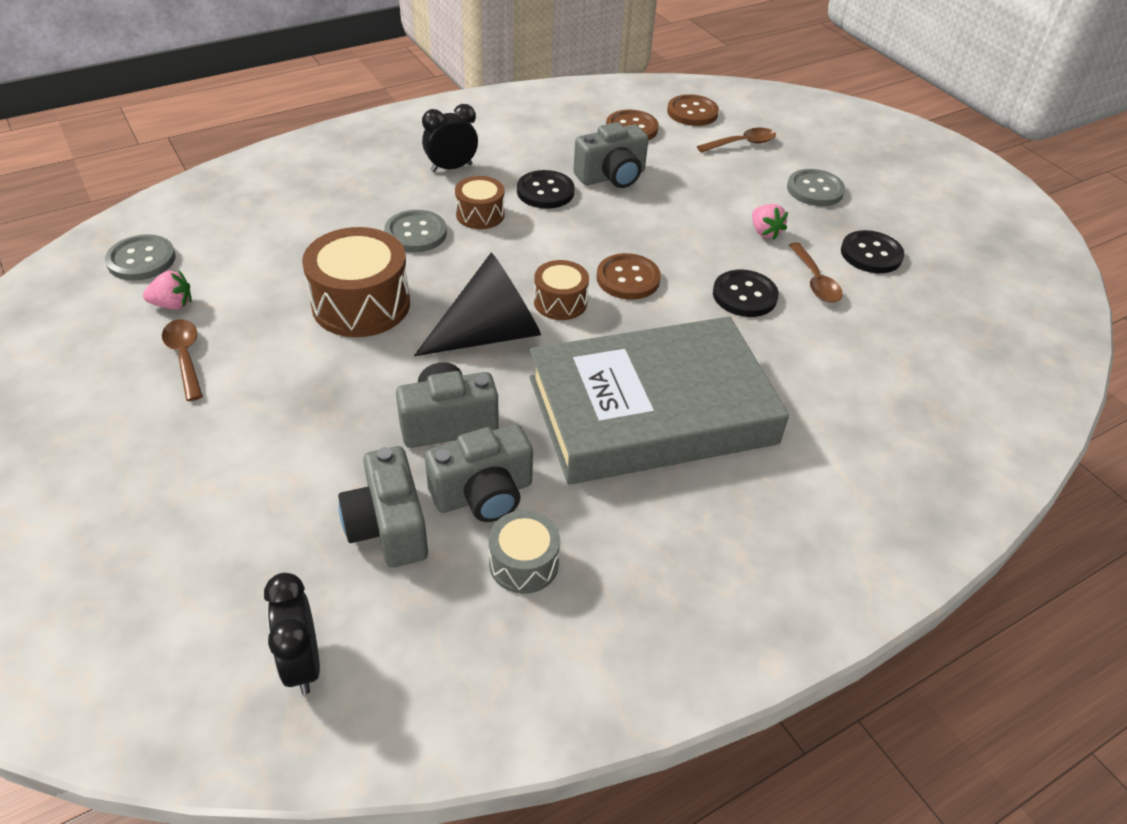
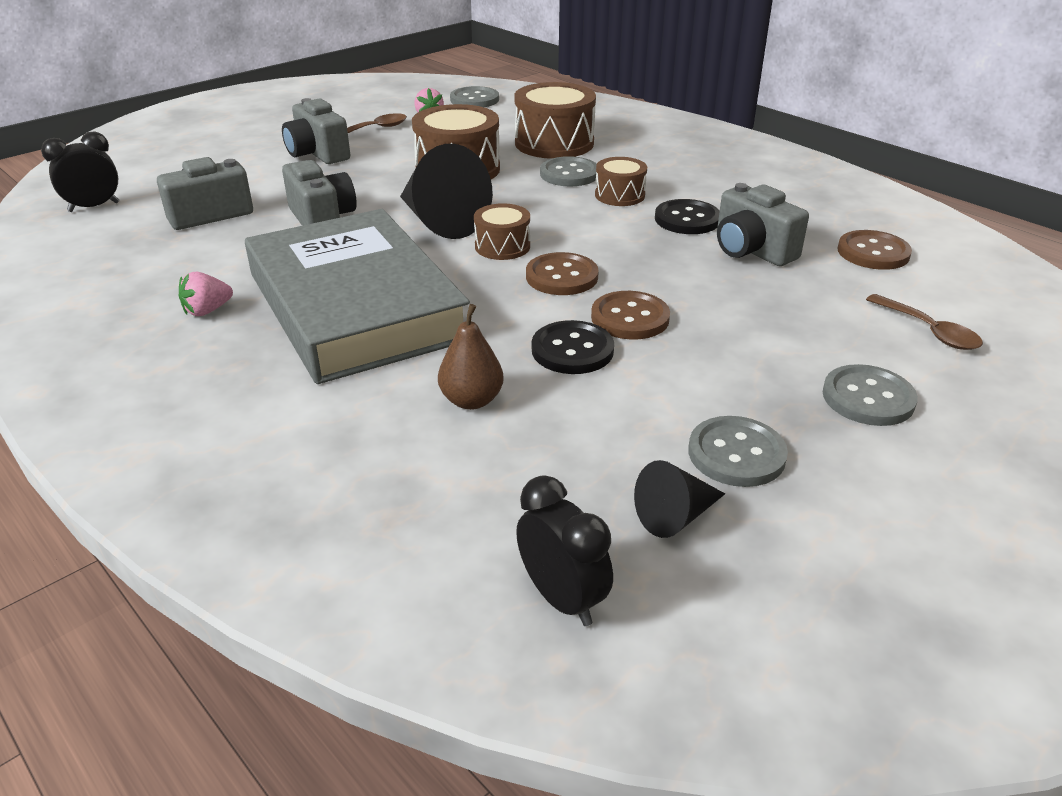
camera: 80 degrees right, 10 degrees down
(328, 227) = (554, 143): none -> brown drum
(451, 168) = (687, 174): black clock -> black clock (562, 598)
(483, 494) = (242, 243): grey camera -> grey camera (318, 154)
(524, 563) = (166, 267): grey drum -> none
(692, 112) = (967, 289): brown button -> brown button (630, 318)
(764, 232) = (719, 359): pink strawberry -> pink strawberry (207, 311)
(808, 357) = (471, 400): none -> brown pear
(815, 281) = (635, 403): brown spoon -> none
(871, 254) = (736, 454): black button -> grey button
(930, 292) = (675, 516): none -> black cone

